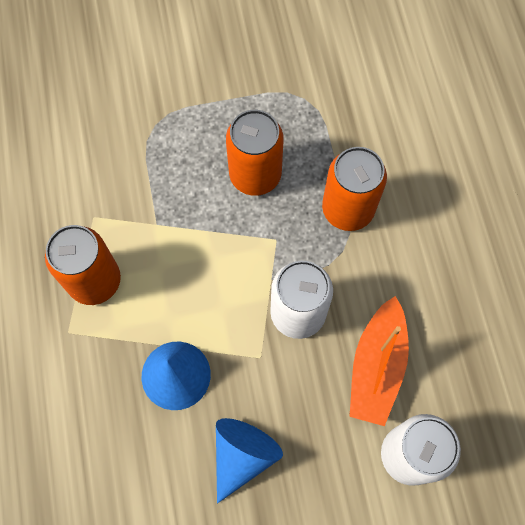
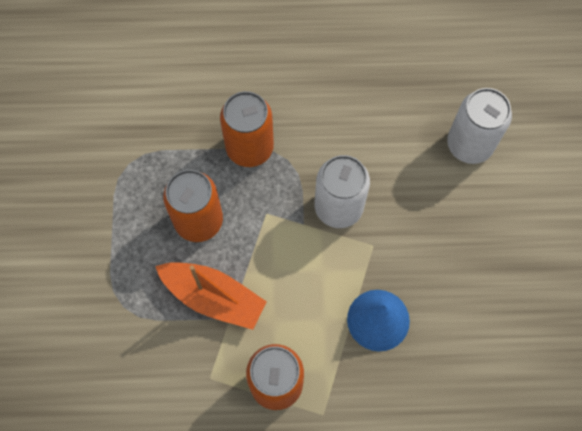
camera: 80 degrees left, 0 degrees up
(242, 455) = (455, 273): blue cone -> none
(376, 367) = (395, 153): orange boat -> orange boat (213, 298)

